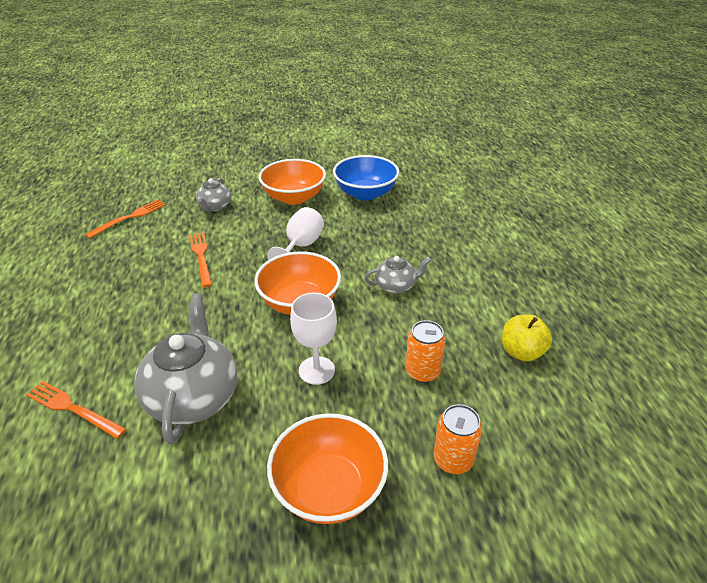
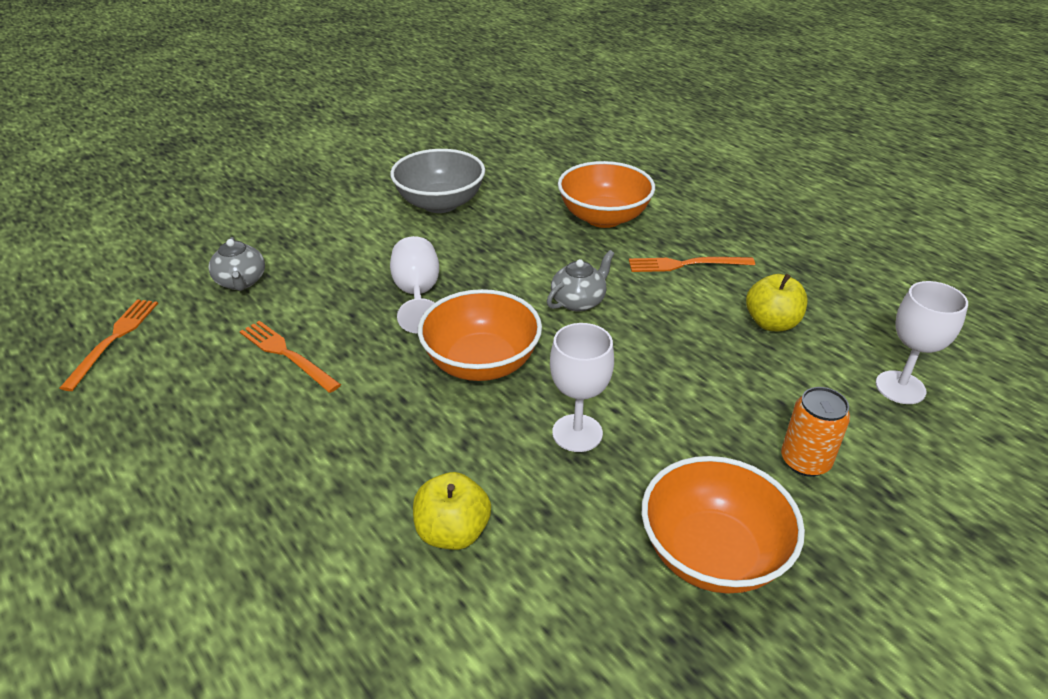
camera: 30 degrees left, 0 degrees up
(73, 409) = (291, 628): orange fork -> orange fork (686, 264)
(193, 396) = (453, 532): grey teapot -> yellow apple
(294, 197) = (348, 236): orange bowl -> orange bowl (603, 217)
(365, 193) = (440, 203): blue bowl -> grey bowl
(422, 372) = (694, 384): orange can -> none
(583, 441) = (900, 387): none -> white goblet

